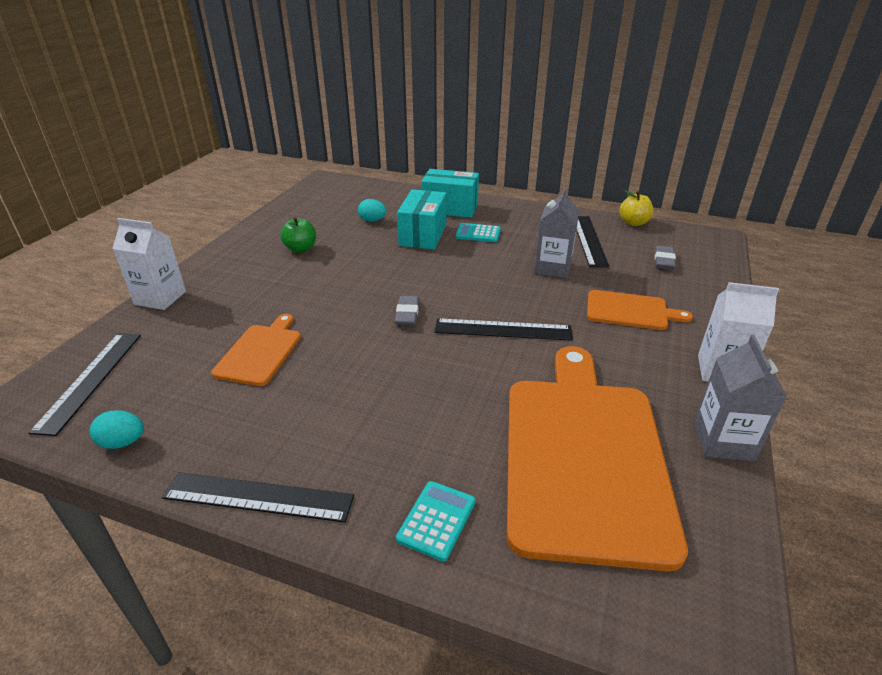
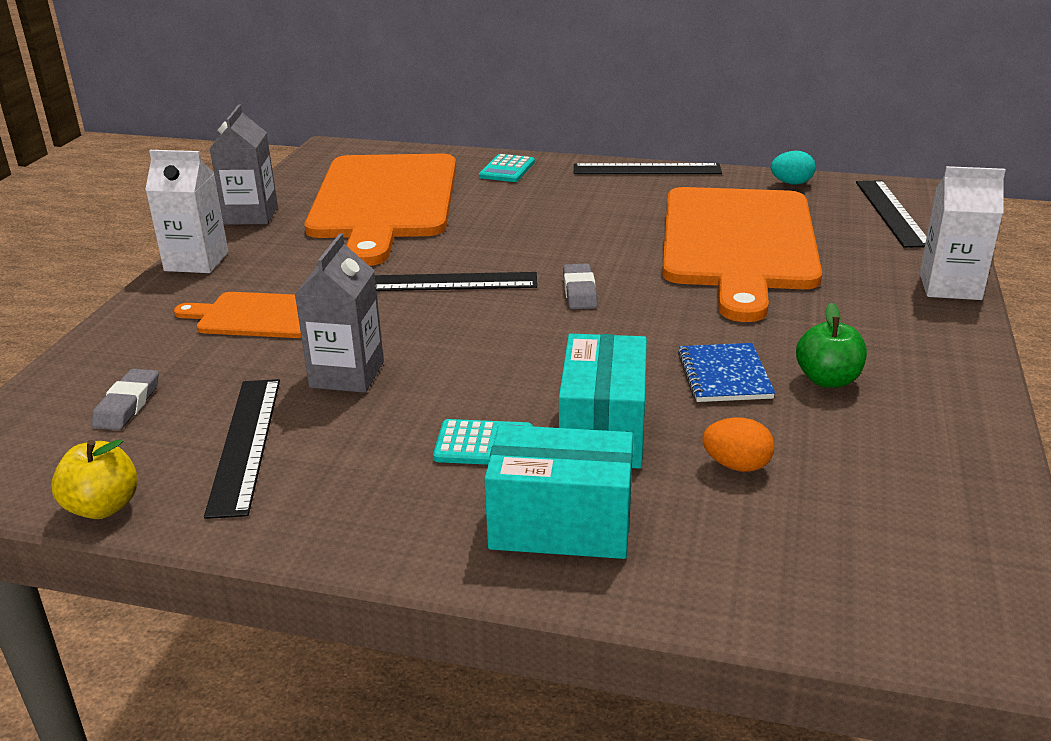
camera: 175 degrees right, 5 degrees down
(260, 352) = (738, 243): orange cutting board -> orange cutting board, size x2.11
(350, 254) = (724, 375): none -> blue notebook
(372, 220) = (736, 465): turquoise egg -> orange egg

